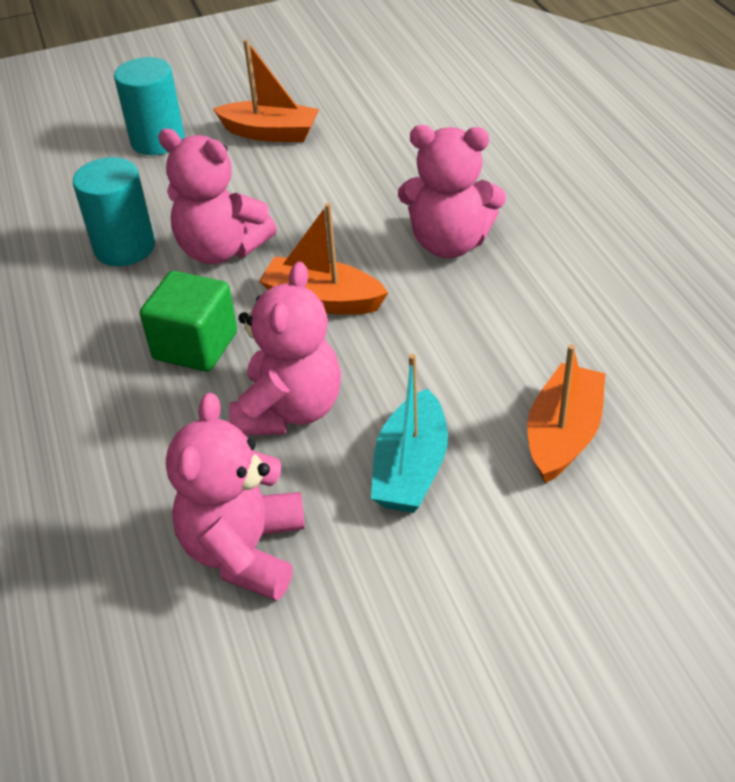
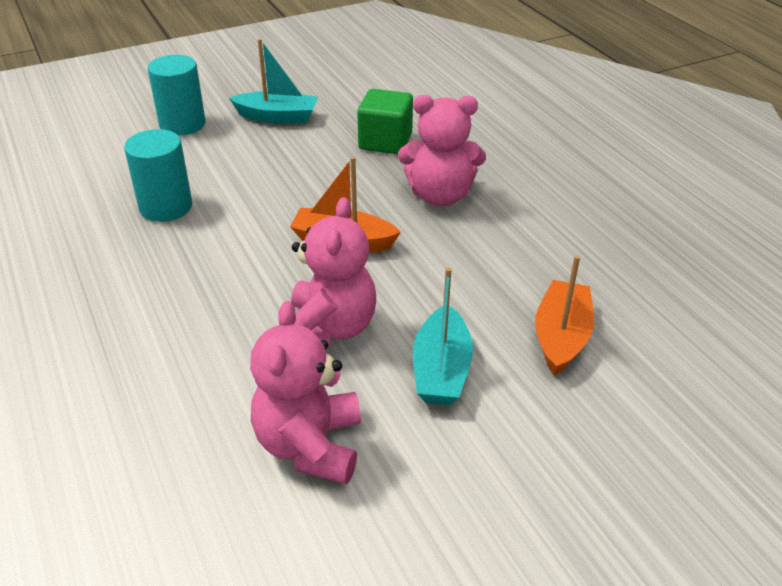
camera: 10 degrees left, 5 degrees down
(195, 346) = (240, 282): green cube -> green cube (385, 142)
(221, 250) = (250, 206): pink teddy bear -> none
(270, 133) = (277, 117): orange boat -> turquoise boat

